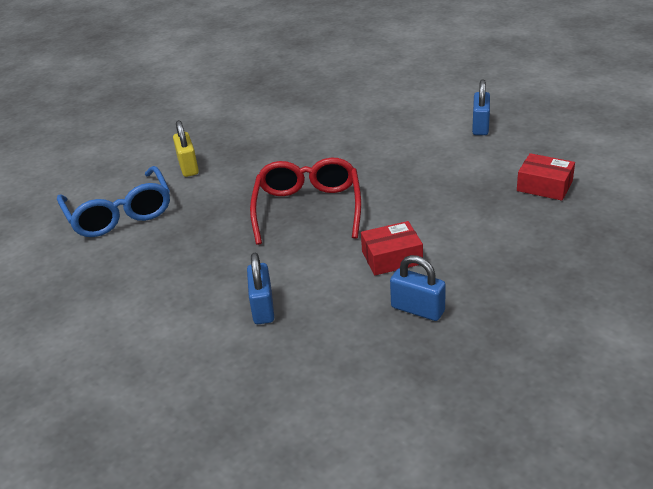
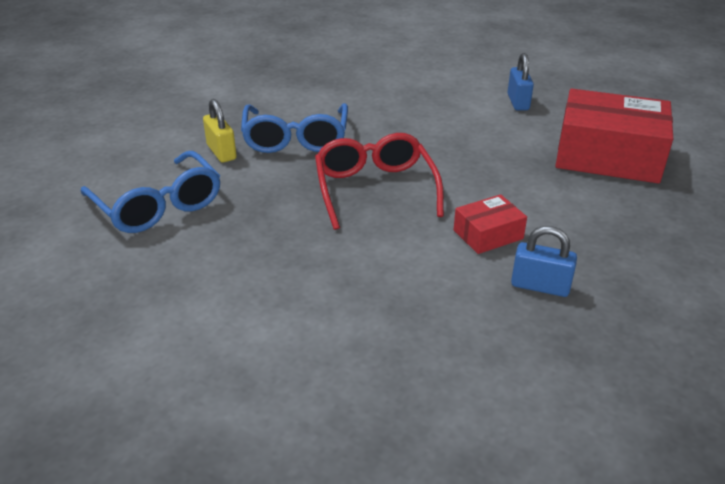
camera: 15 degrees left, 0 degrees up
(257, 157) = (296, 139): none -> blue glasses
(263, 308) = (369, 297): blue padlock -> none
(544, 186) = (608, 156): red box -> red box, size x2.08

